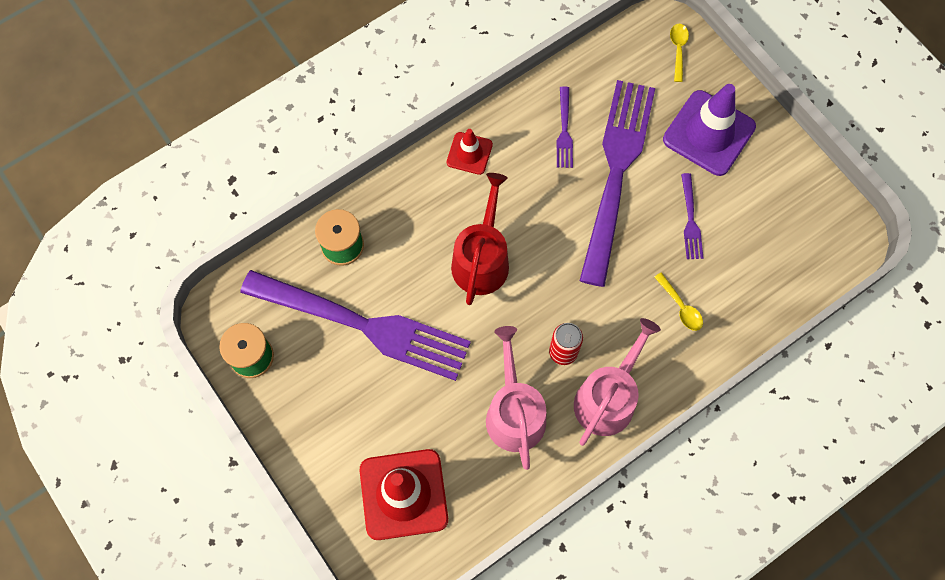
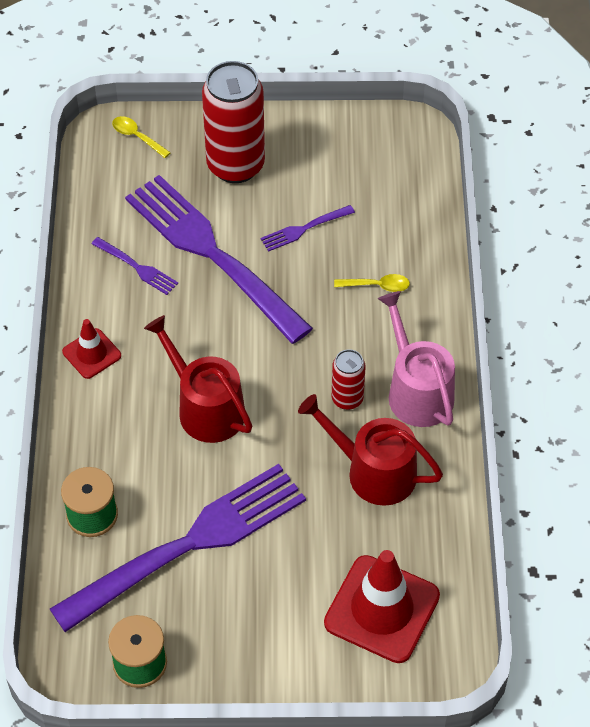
camera: 55 degrees left, 15 degrees down
(514, 412) = (373, 471): pink watering can -> red watering can
(690, 220) = (304, 229): purple fork -> purple fork turned 120 degrees clockwise
(709, 133) = (235, 165): purple traffic cone -> red can

